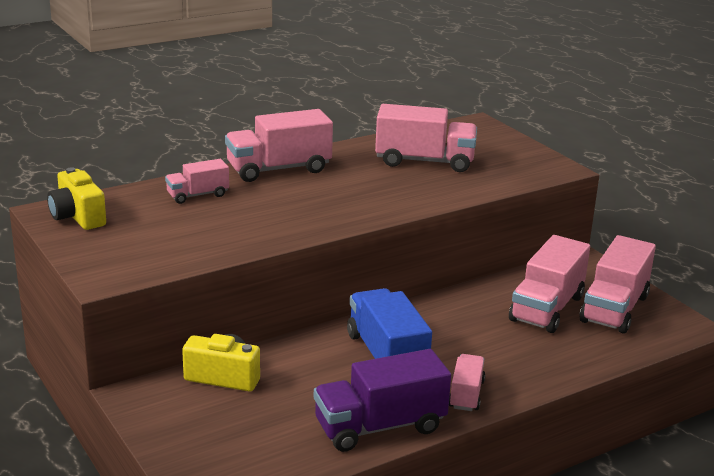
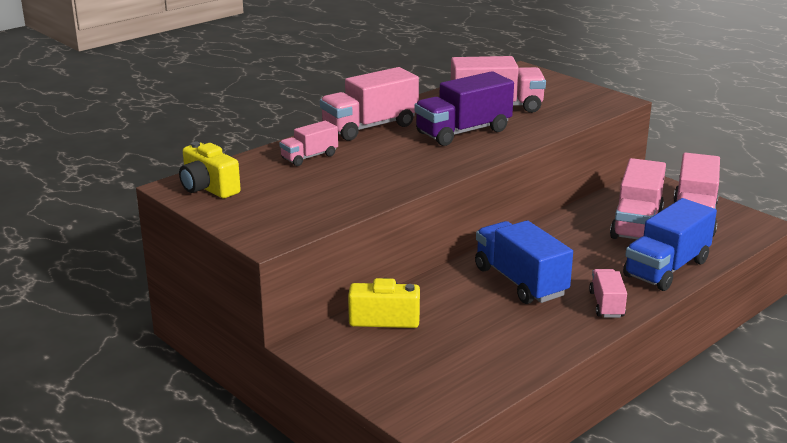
camera: 10 degrees left, 0 degrees up
(380, 427) = (546, 342): purple truck -> purple truck (463, 132)
(554, 363) = (666, 268): none -> blue truck

